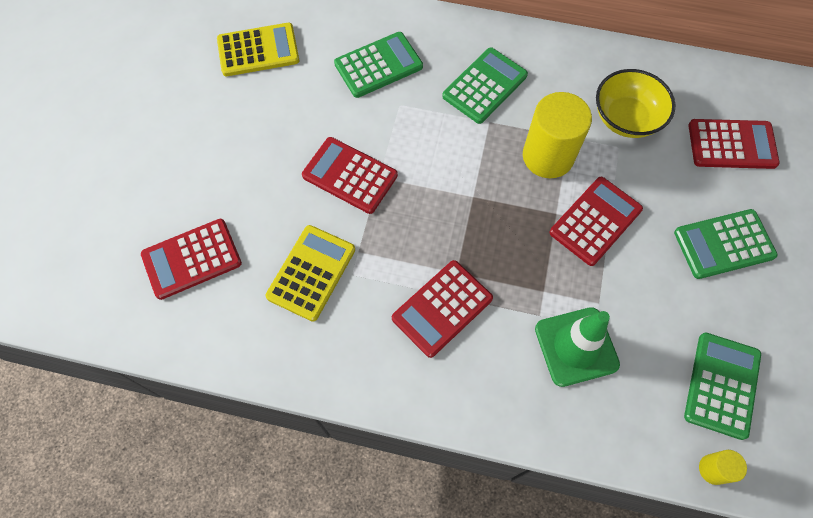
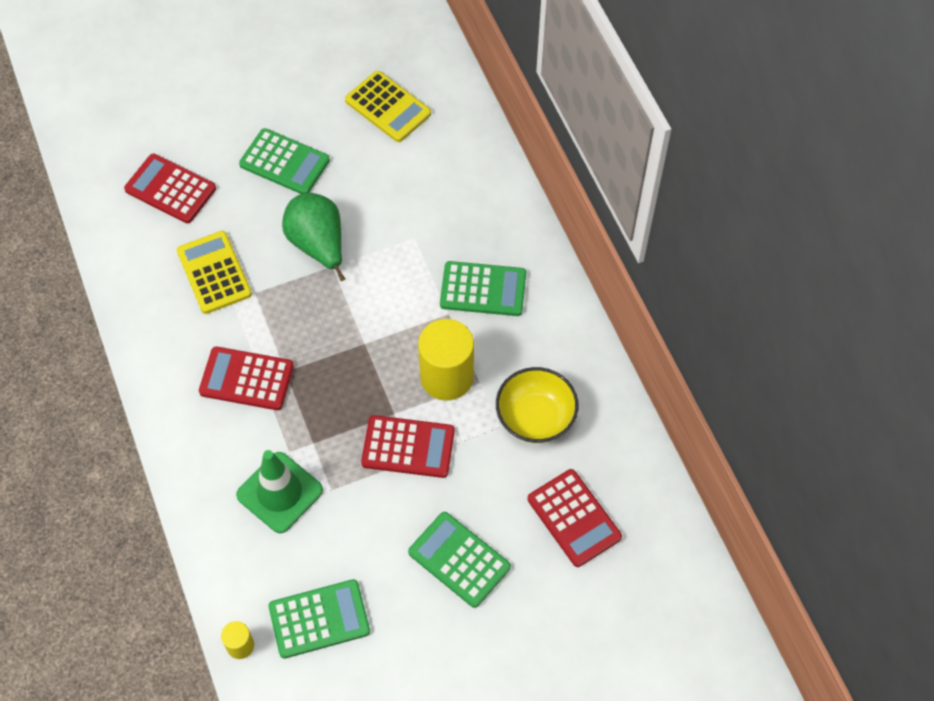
camera: 55 degrees right, 5 degrees down
(311, 273) = (214, 273): yellow calculator -> yellow calculator turned 105 degrees counterclockwise
(350, 175) = (318, 245): red calculator -> green pear
(378, 65) = (441, 199): green calculator -> green calculator (284, 162)

